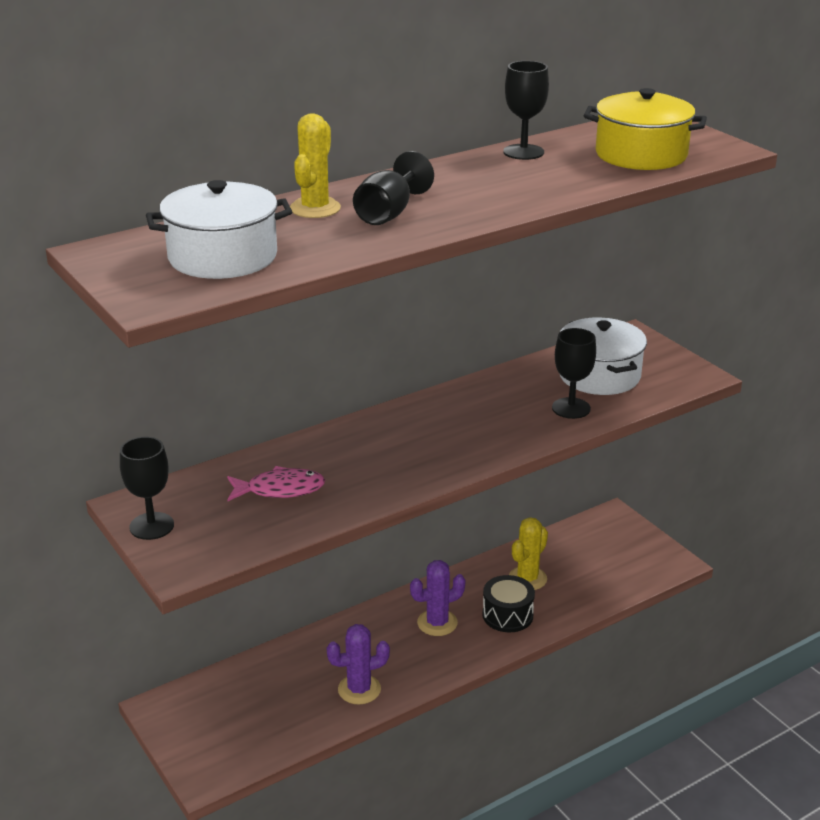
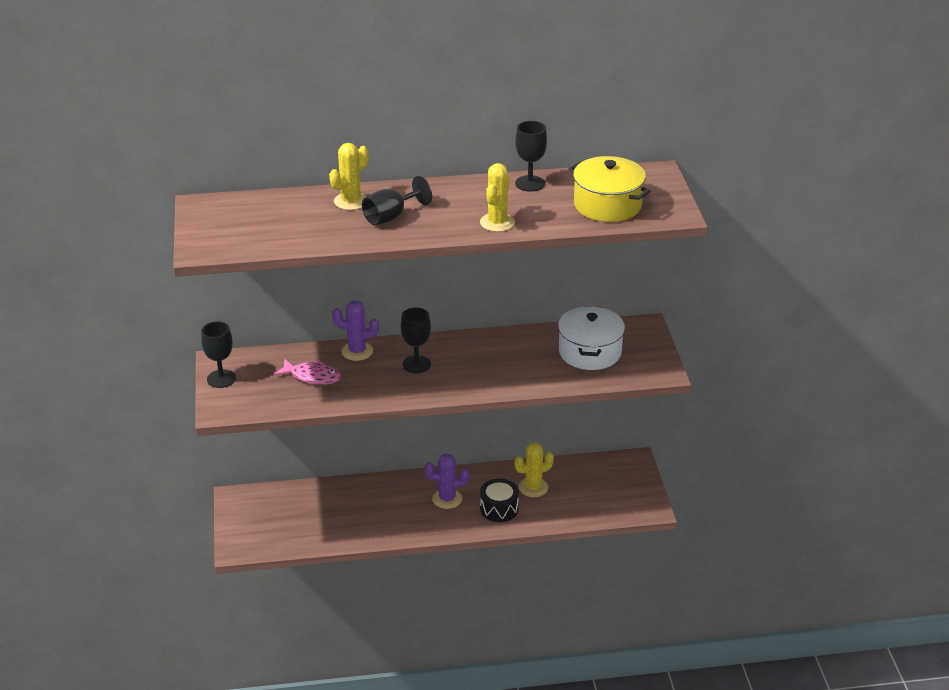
camera: 25 degrees right, 5 degrees up
(223, 257) = (265, 227): white pot -> none
(359, 689) = (364, 526): purple cactus -> purple cactus (357, 351)
(533, 194) = (497, 222): none -> yellow cactus
(571, 408) = (546, 372): black goblet -> black goblet (416, 364)

